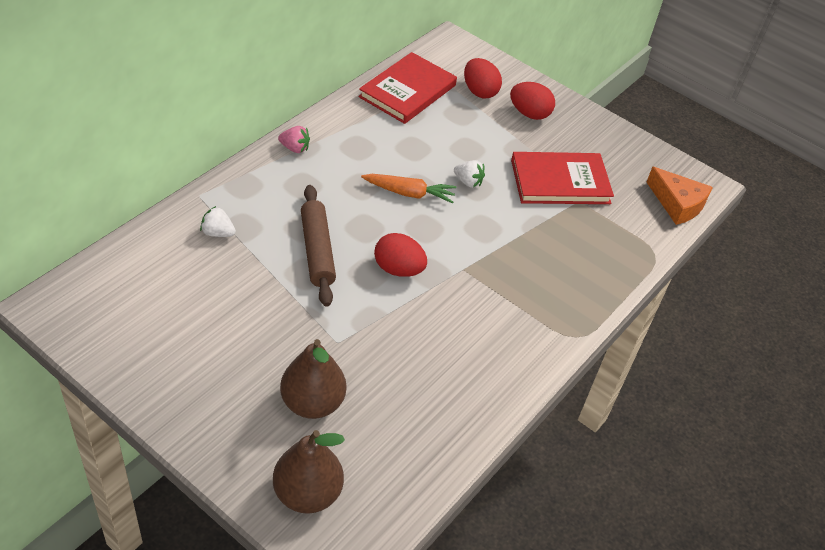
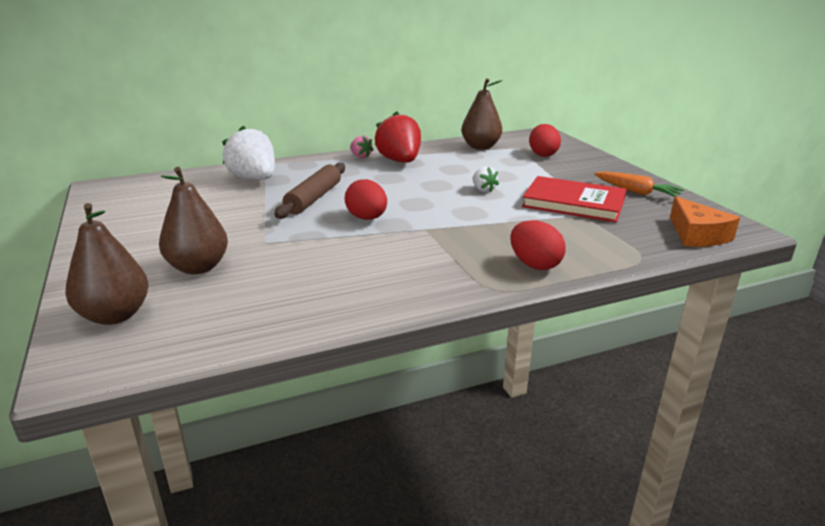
camera: 35 degrees right, 20 degrees down
(217, 233) = (254, 179): white strawberry -> white strawberry, size x2.08
(346, 147) = (400, 161): none -> red strawberry
(407, 91) = (480, 147): red book -> brown pear
(409, 193) = (424, 187): orange carrot -> orange carrot (636, 192)
(529, 114) = (578, 169): red egg -> red egg (534, 265)

